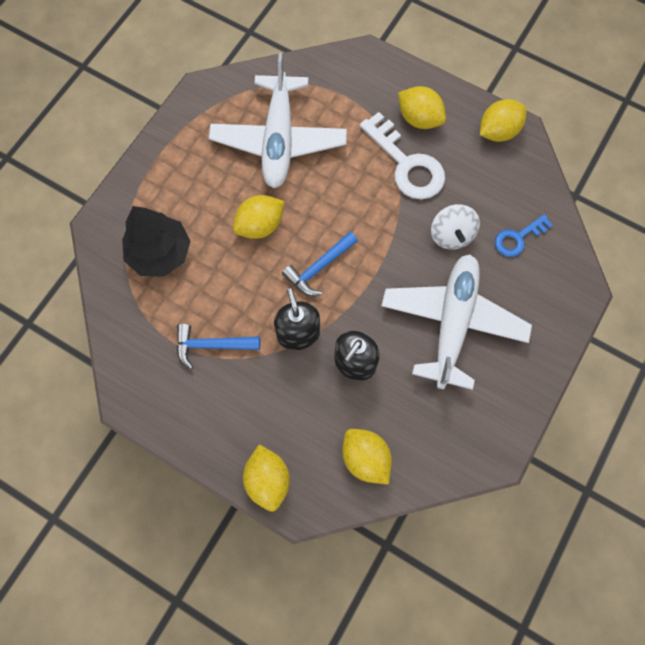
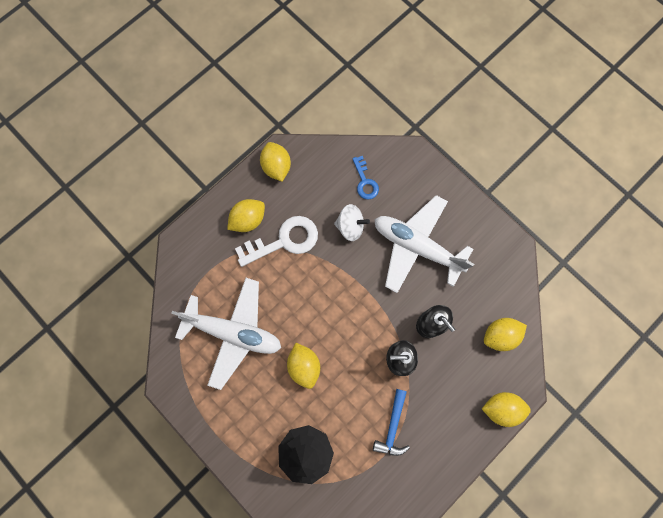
camera: 75 degrees left, 5 degrees up
(319, 268) = (351, 330): blue hammer -> none

